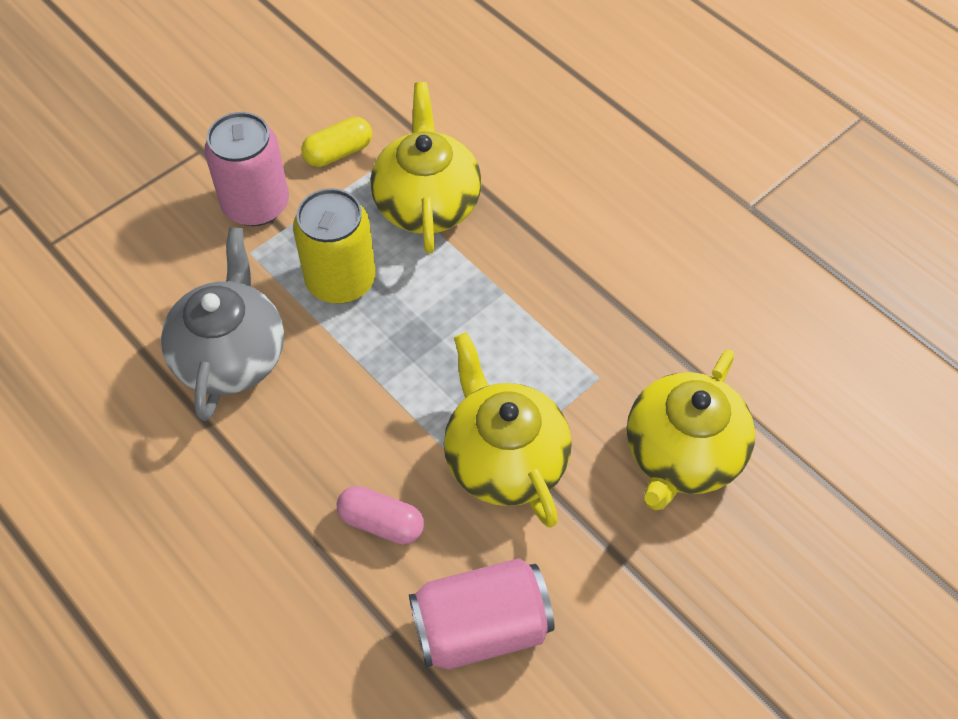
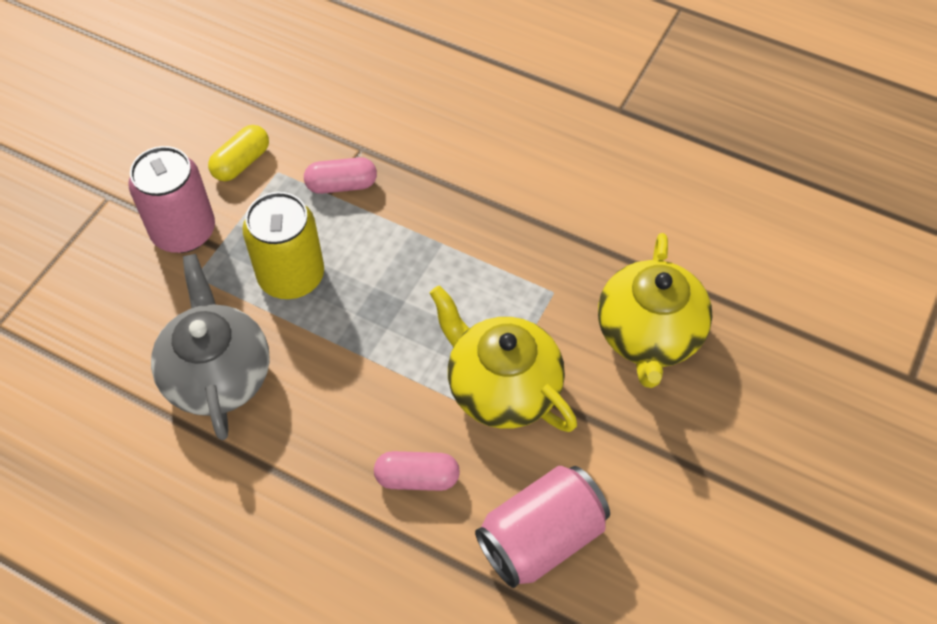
camera: 20 degrees left, 0 degrees up
(427, 203) = (341, 185): yellow teapot -> pink capsule

